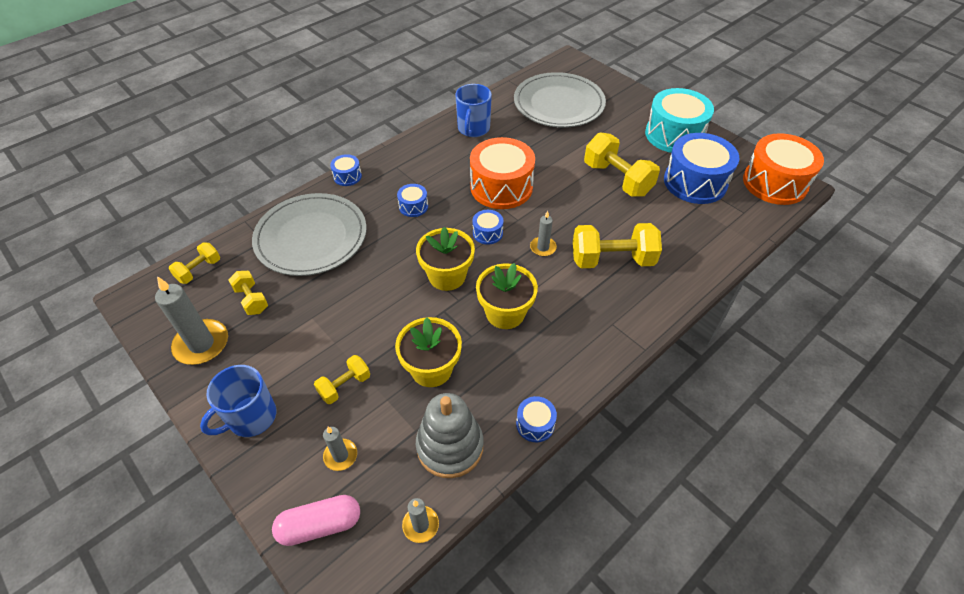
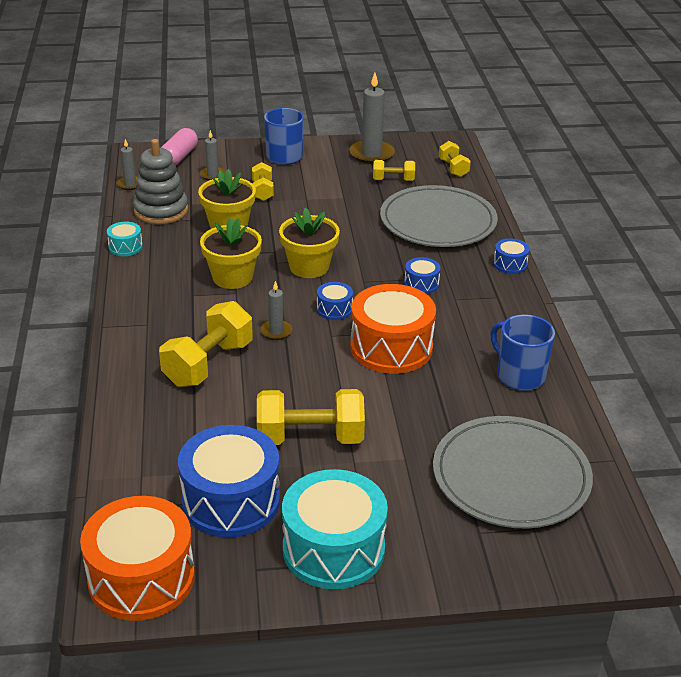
camera: 125 degrees right, 15 degrees down
(535, 424) = (125, 247): blue drum -> turquoise drum

